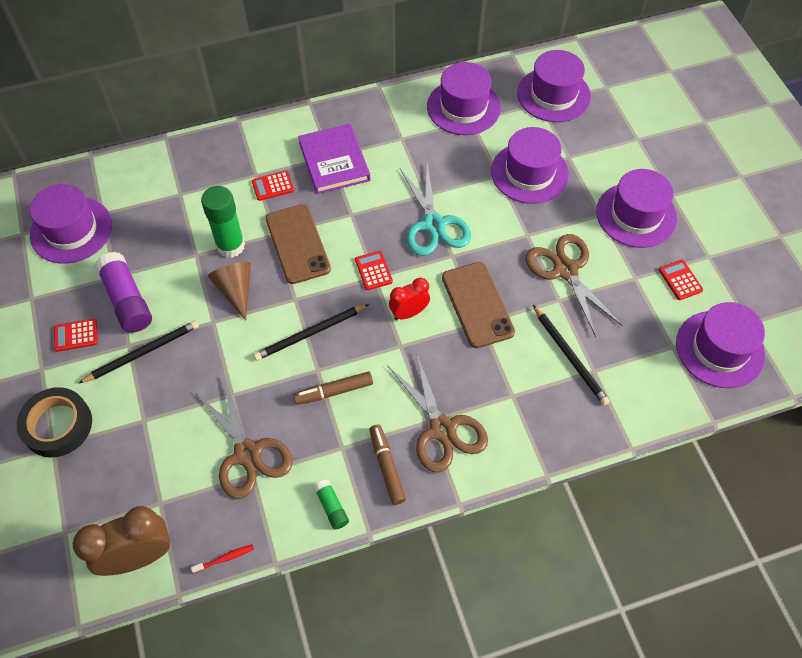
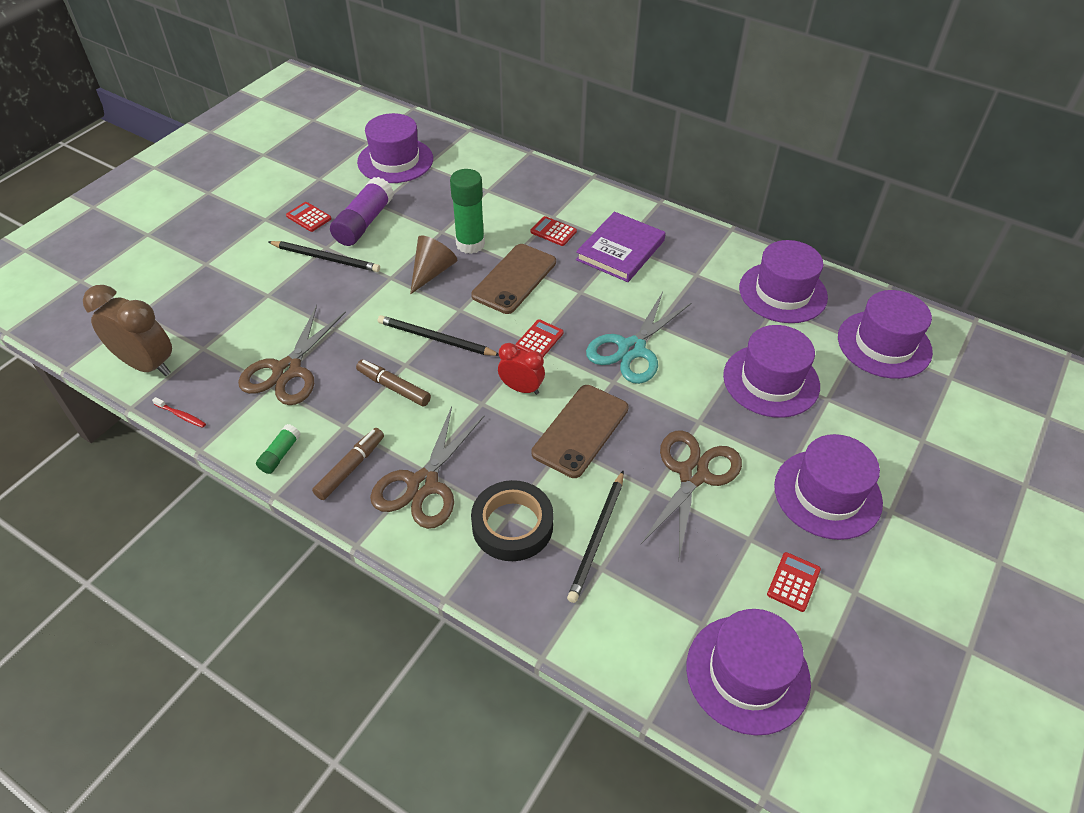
camera: 50 degrees right, 10 degrees down
(57, 425) = (225, 255): black tape -> black tape (512, 525)

